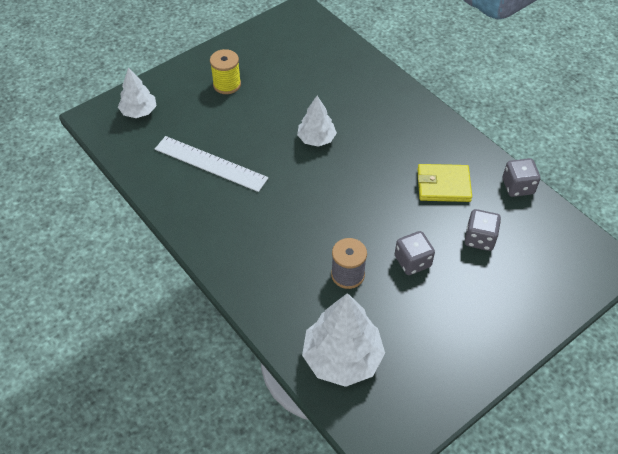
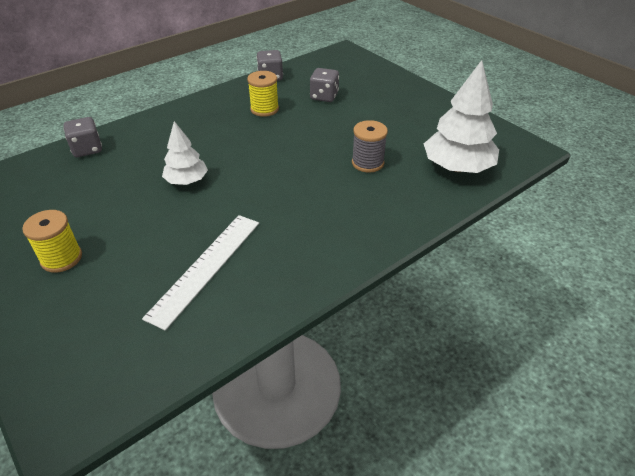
camera: 90 degrees left, 10 degrees down
(139, 111) = (76, 359): white tree -> none
(412, 261) = (350, 128): grey dice -> grey dice (87, 149)
(443, 185) = (264, 109): yellow wallet -> yellow spool

